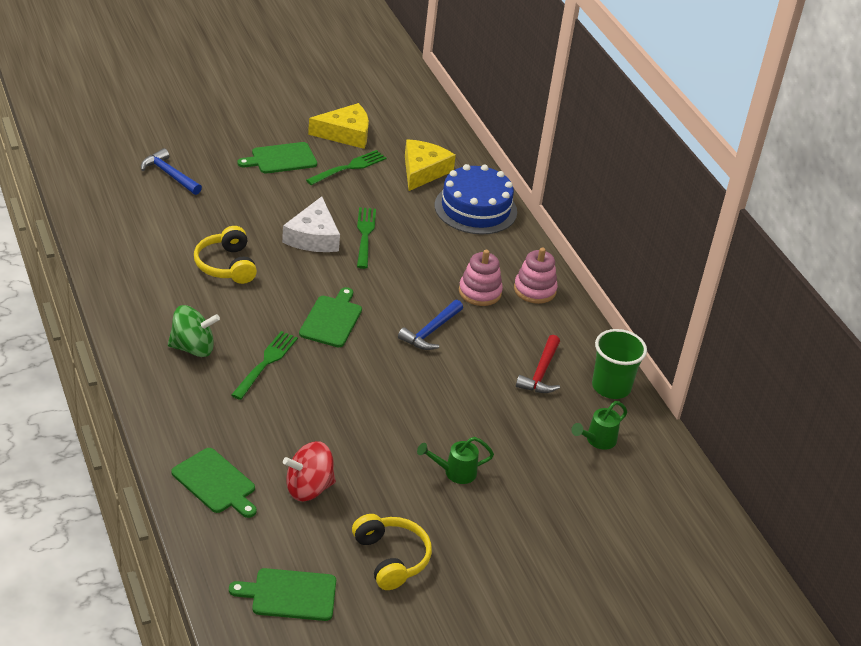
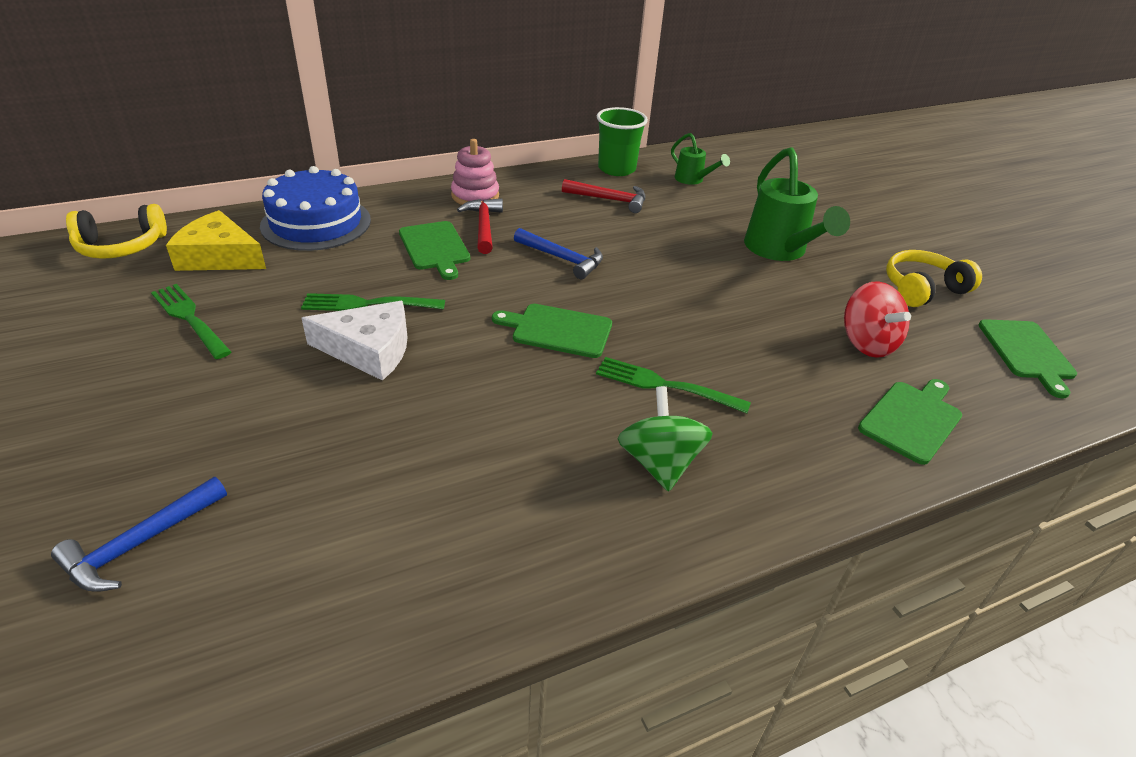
camera: 90 degrees left, 0 degrees up
(226, 265) = (445, 439): yellow headphones -> yellow headphones (121, 246)
(281, 159) = (137, 389): green cutting board -> green cutting board (435, 248)
(346, 134) = (88, 322): yellow cheese -> none
(454, 472) = (780, 251): green watering can -> green watering can, size x1.88
(480, 292) = (483, 226): pink stacking toy -> red hammer

